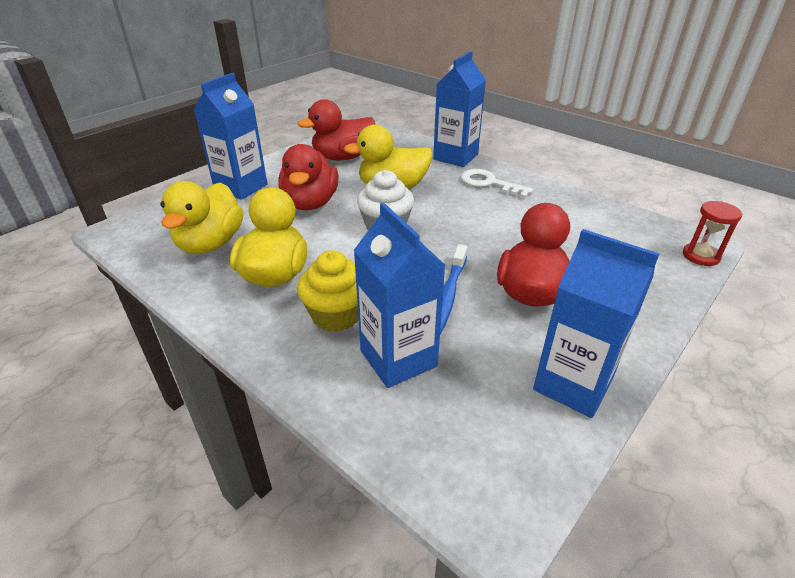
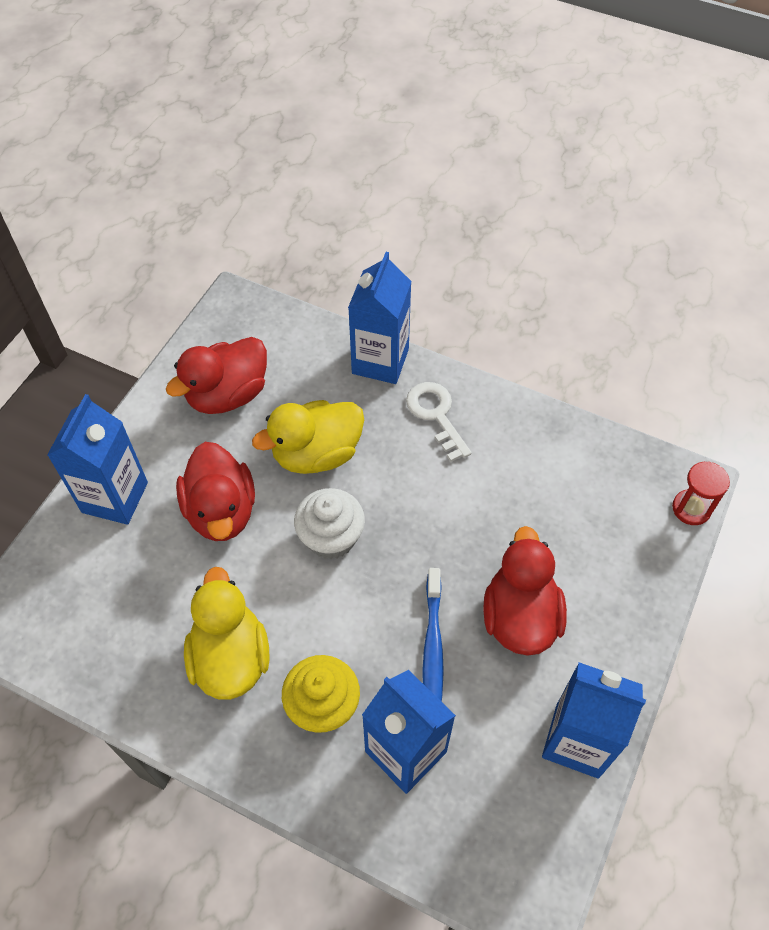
camera: 15 degrees left, 20 degrees up
(210, 243) = (128, 622): yellow duck -> none
(489, 183) = (436, 415): white key -> white key turned 45 degrees clockwise

